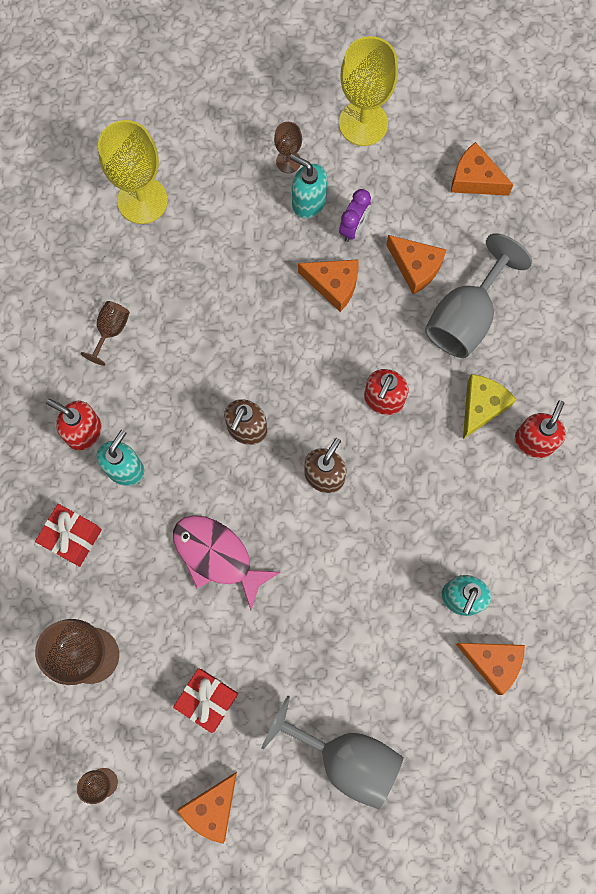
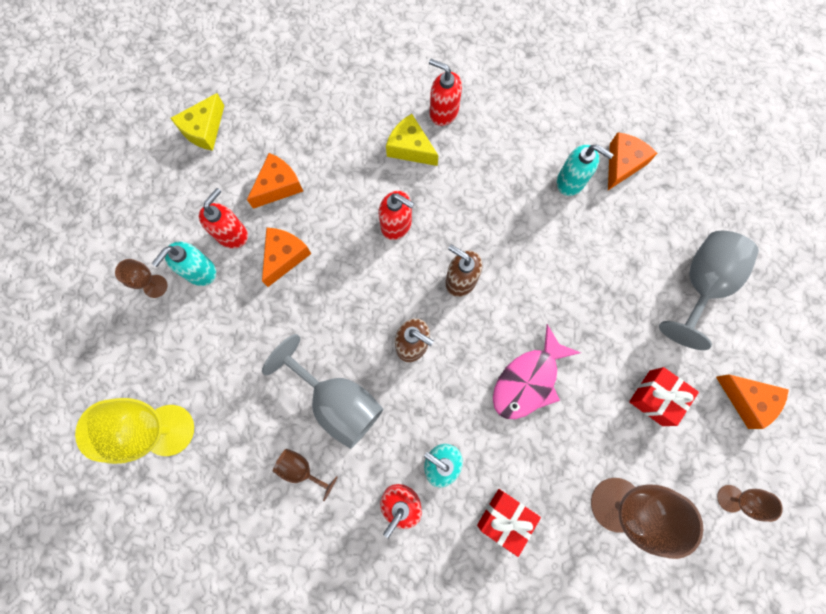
camera: 85 degrees left, 0 degrees up
(353, 227) = (232, 234): purple clock -> red soap dispenser
(363, 123) = (130, 216): yellow goblet -> none
(466, 317) = (329, 151): grey goblet -> grey goblet (337, 401)
(475, 179) = (204, 130): orange cheese -> yellow cheese

